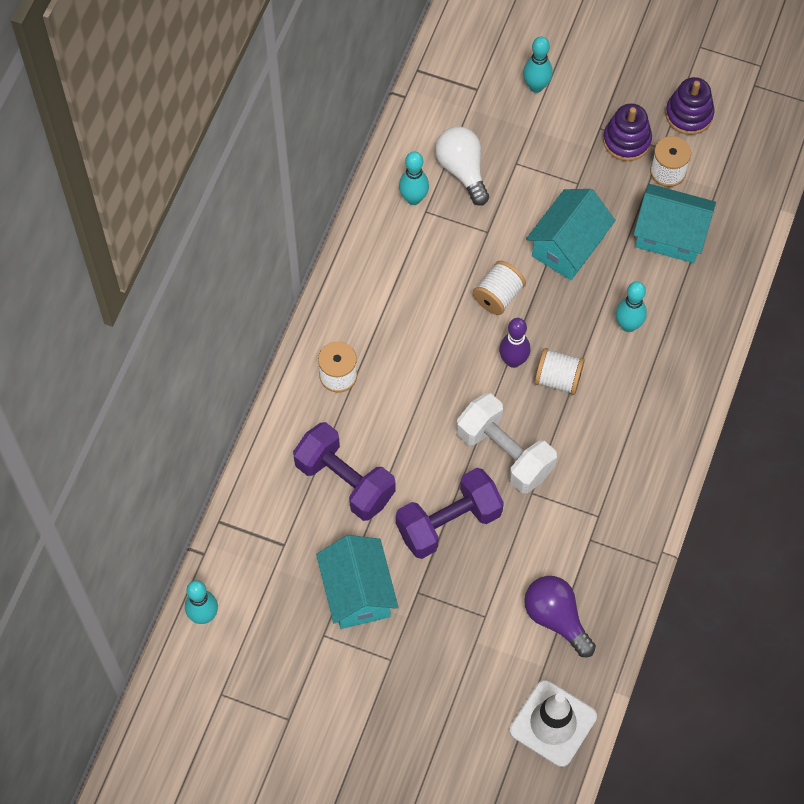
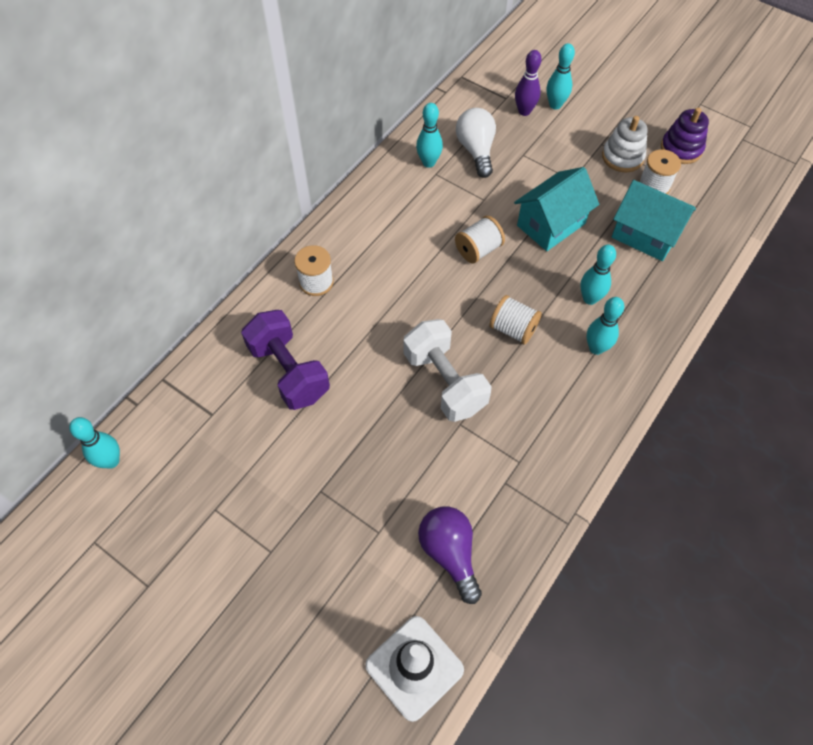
camera: 15 degrees right, 5 degrees down
(357, 592) = (262, 476): turquoise house -> none
(448, 522) = (372, 432): purple dumbbell -> none
(513, 360) = (476, 304): purple bowling pin -> purple bowling pin (524, 111)
(626, 140) = (622, 157): purple stacking toy -> white stacking toy
(646, 379) = (596, 348): none -> turquoise bowling pin

